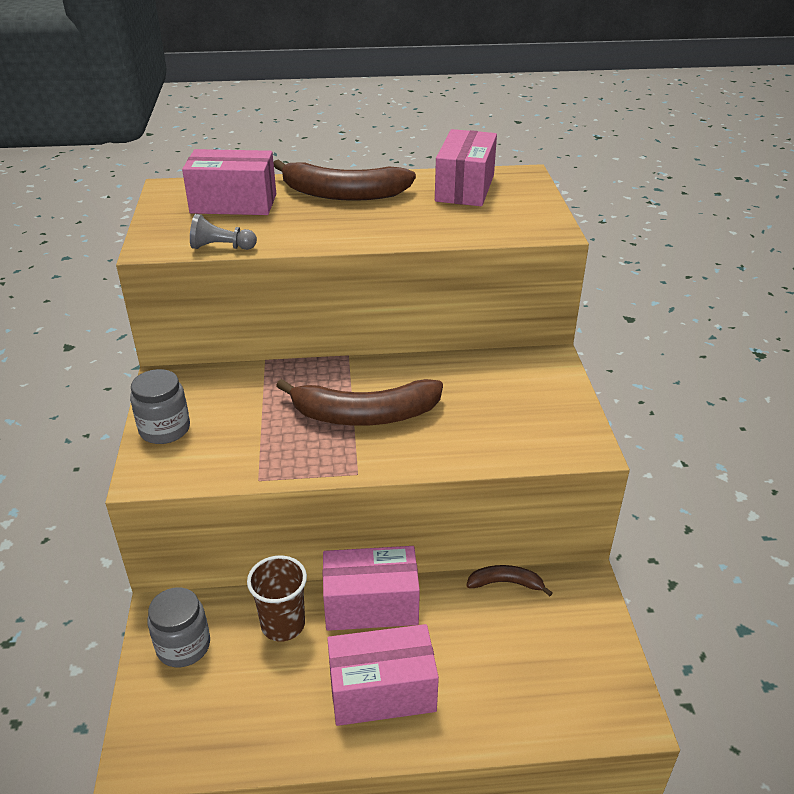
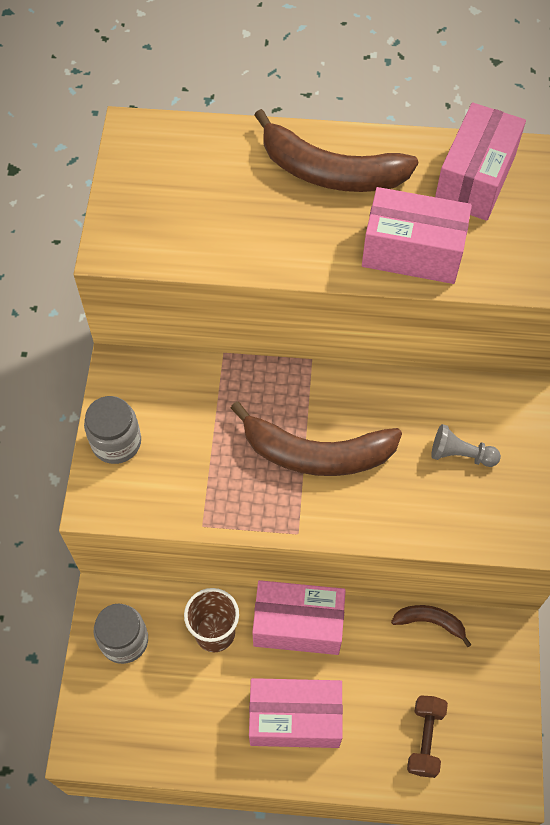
camera: 10 degrees right, 25 degrees up
(221, 247) = (185, 260): grey pawn -> grey pawn (460, 454)
(233, 203) = (204, 175): pink box -> pink box (412, 252)
(528, 688) = (425, 739): none -> brown dumbbell

